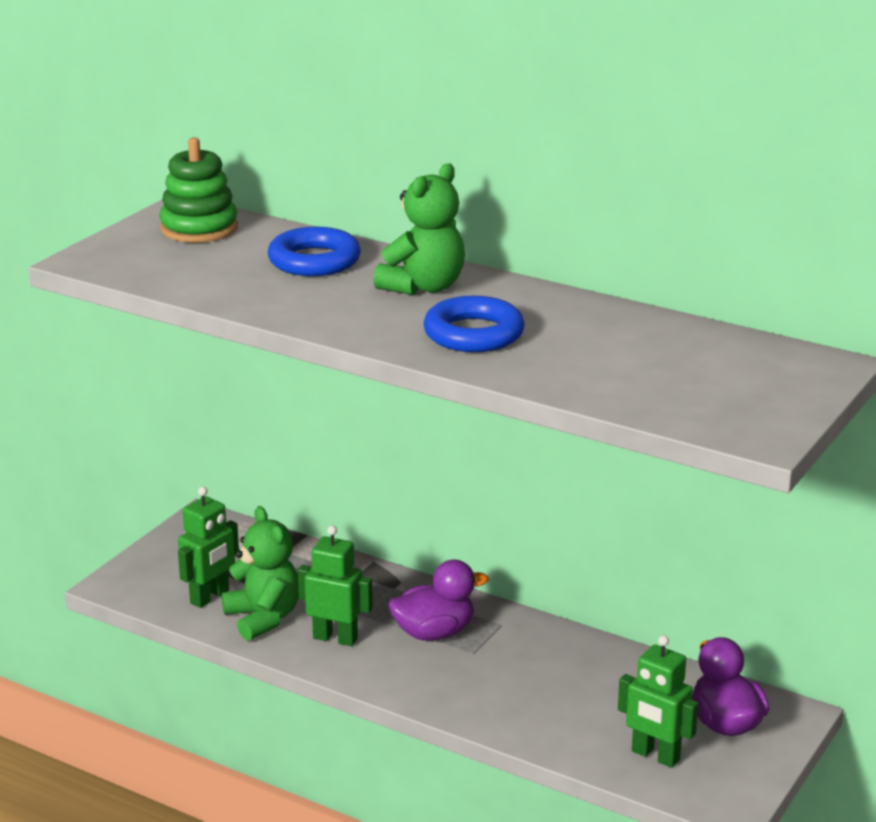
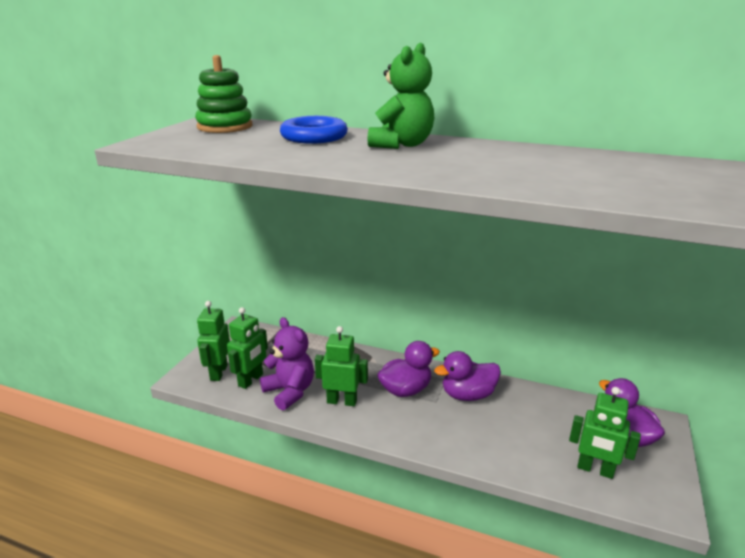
camera: 10 degrees left, 0 degrees up
(164, 582) = (218, 372): none -> green robot
(263, 618) = (290, 391): green teddy bear -> purple teddy bear
(473, 334) = (461, 166): blue ring -> none
(524, 649) = (467, 395): none -> purple duck

